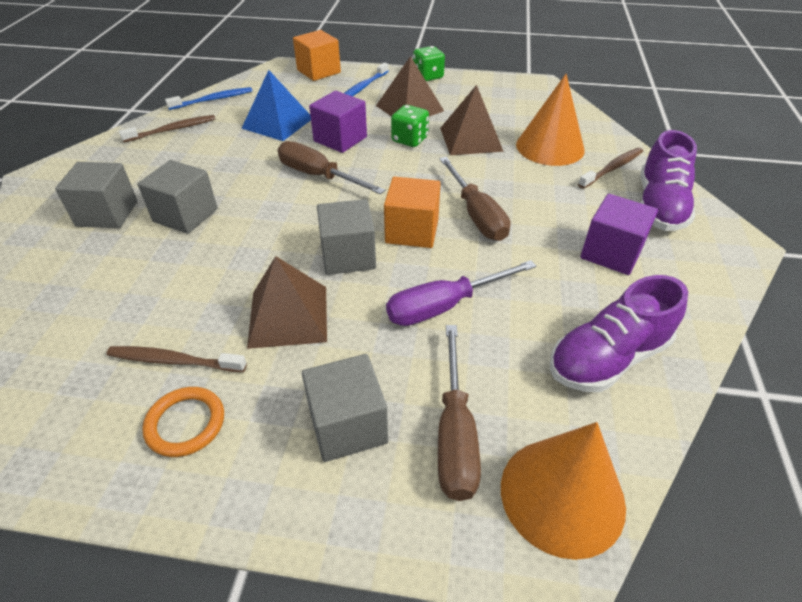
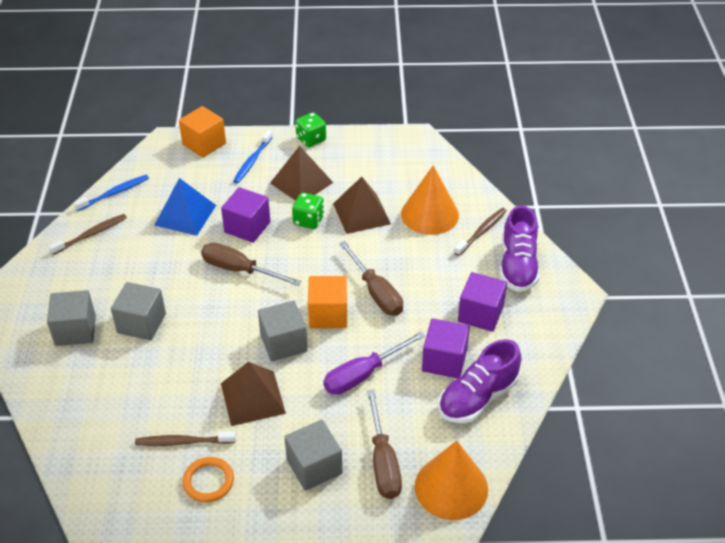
camera: 10 degrees left, 0 degrees up
(559, 302) = (444, 360): none -> purple cube

